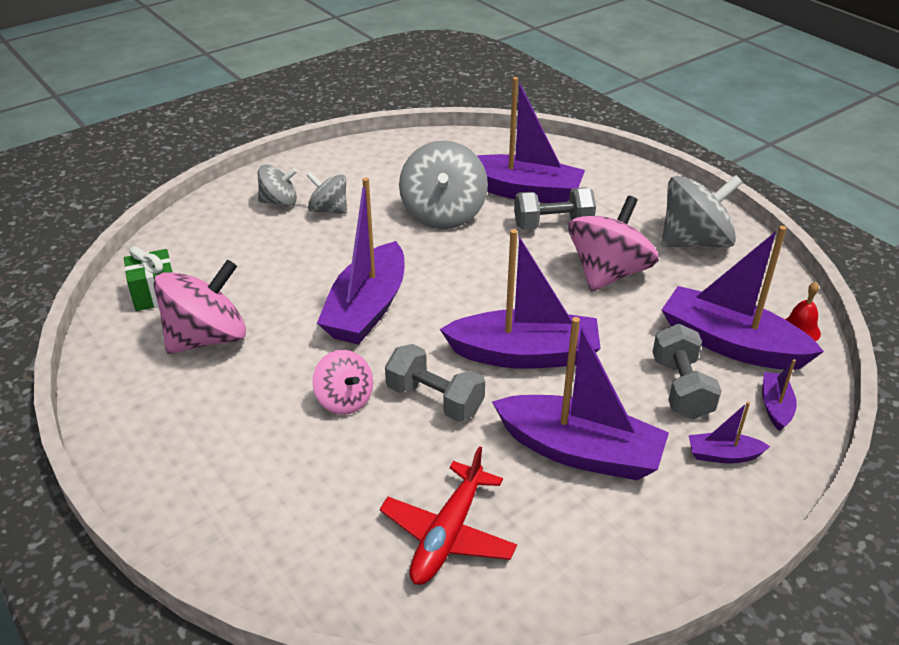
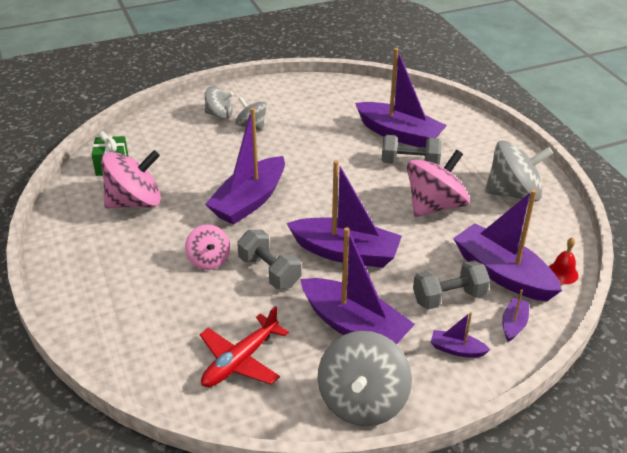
camera: 15 degrees right, 0 degrees up
(443, 214) = (332, 142): grey spinning top -> grey spinning top (362, 401)
(681, 388) = (449, 297): grey dumbbell -> grey dumbbell turned 60 degrees clockwise

